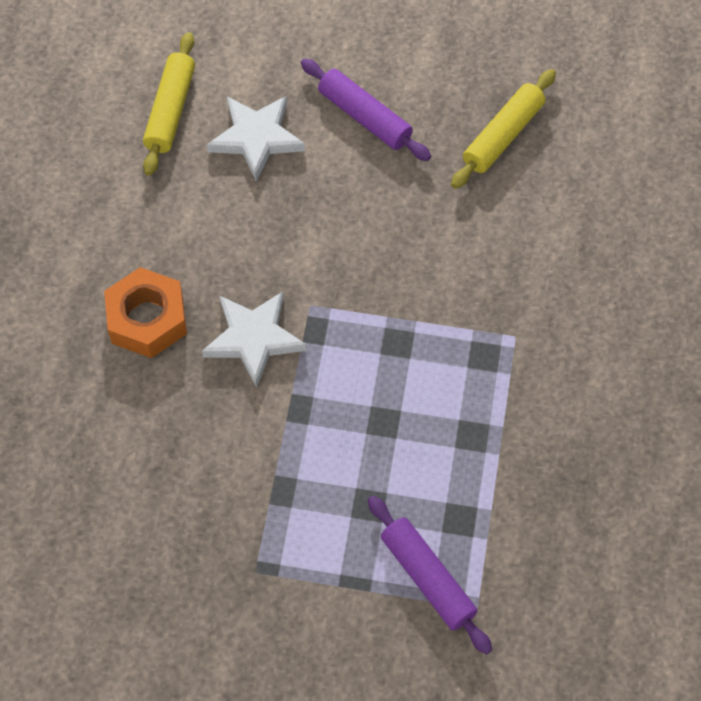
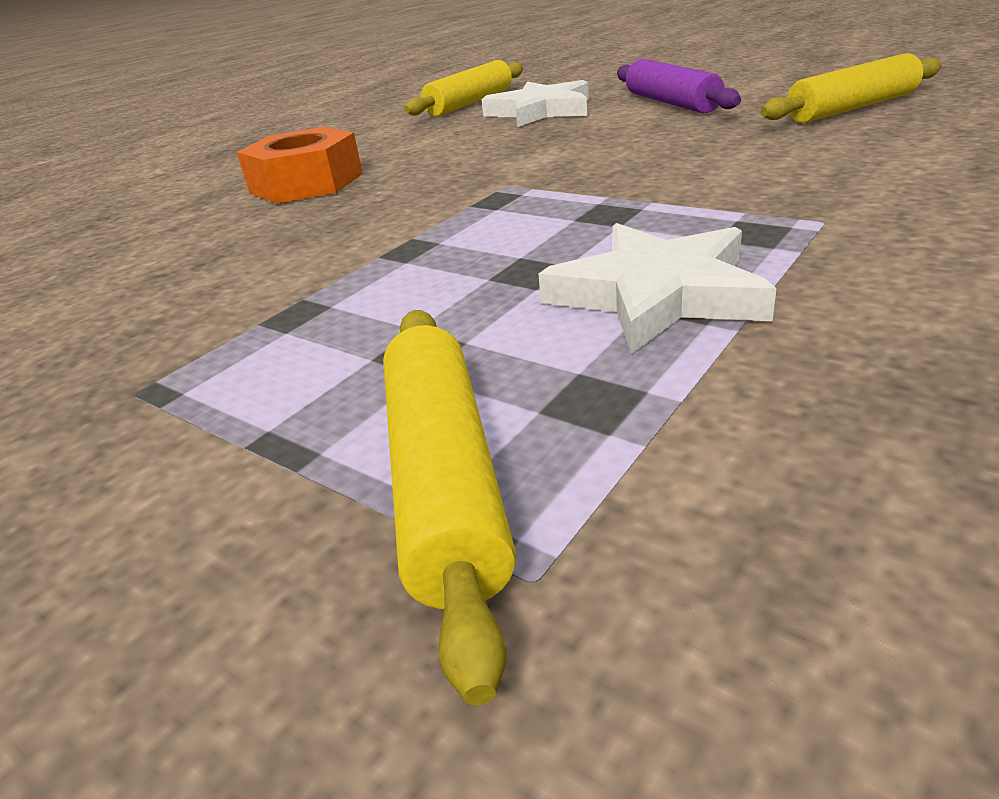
camera: 30 degrees right, 30 degrees down
(254, 339) = (409, 199): white star -> white star (657, 295)
(427, 578) = (444, 479): purple rolling pin -> yellow rolling pin

